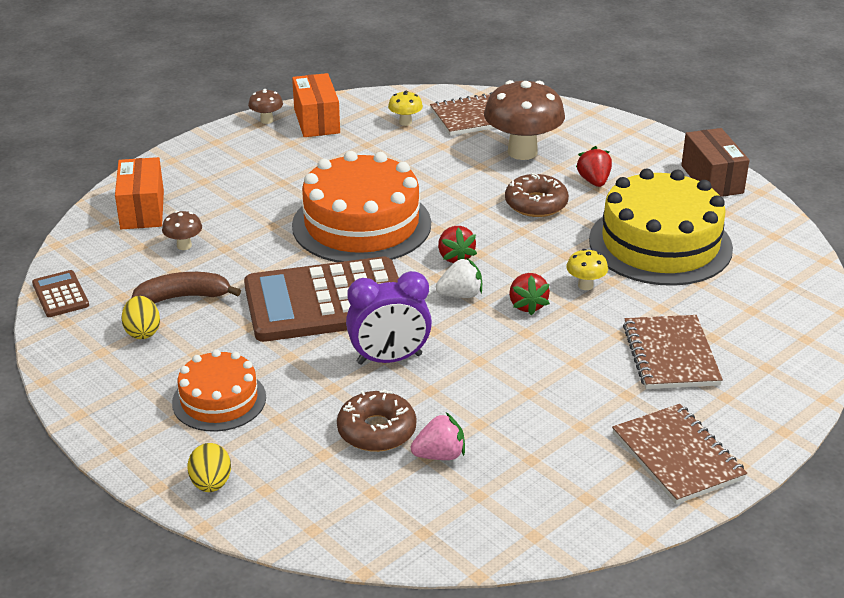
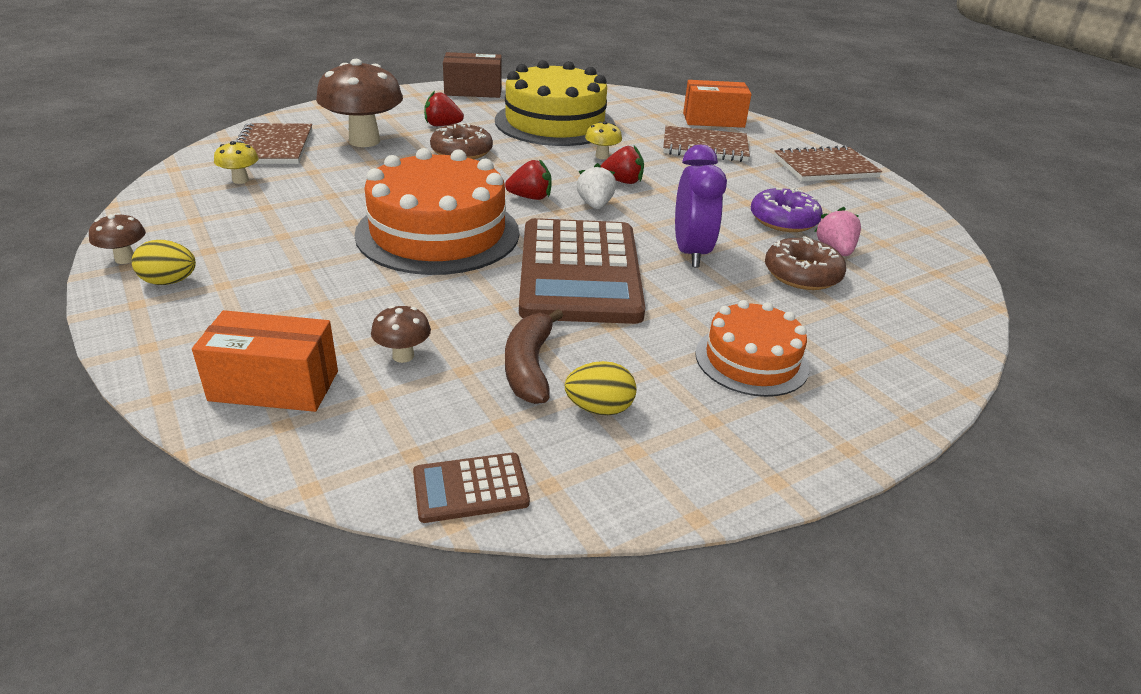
camera: 80 degrees left, 0 degrees up
(211, 484) = (899, 380): yellow egg -> yellow egg (169, 282)
(316, 121) = (171, 227): orange box -> orange box (713, 120)
(496, 419) = (783, 220): none -> purple donut

